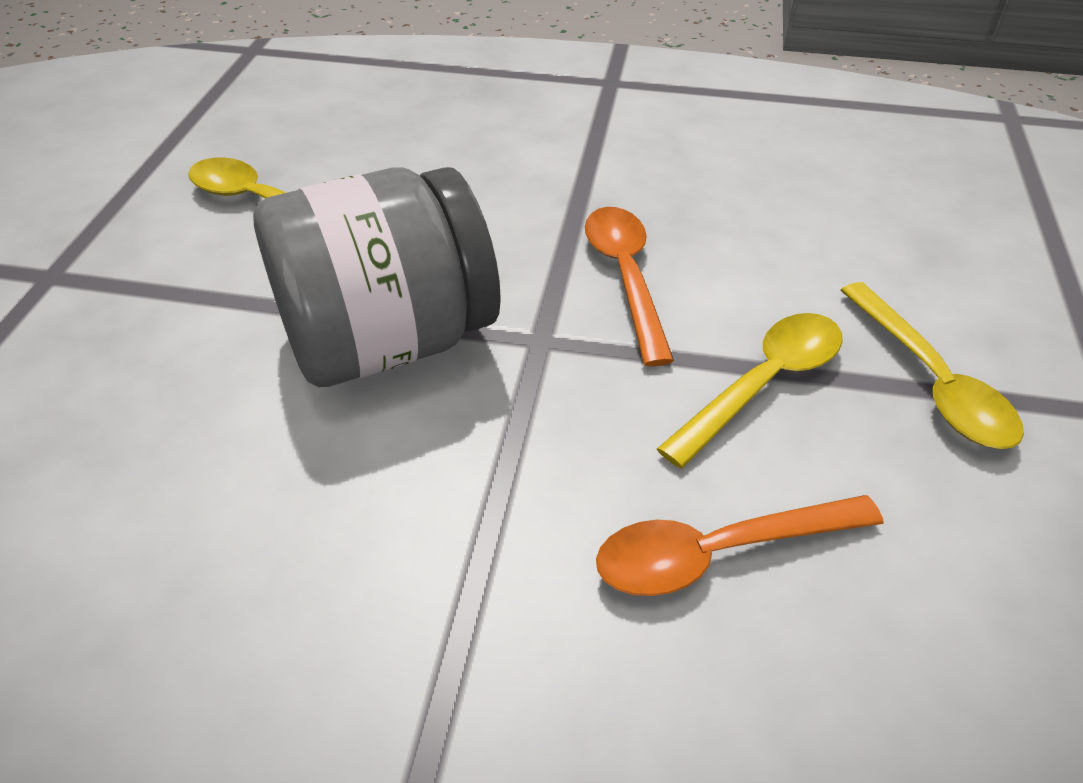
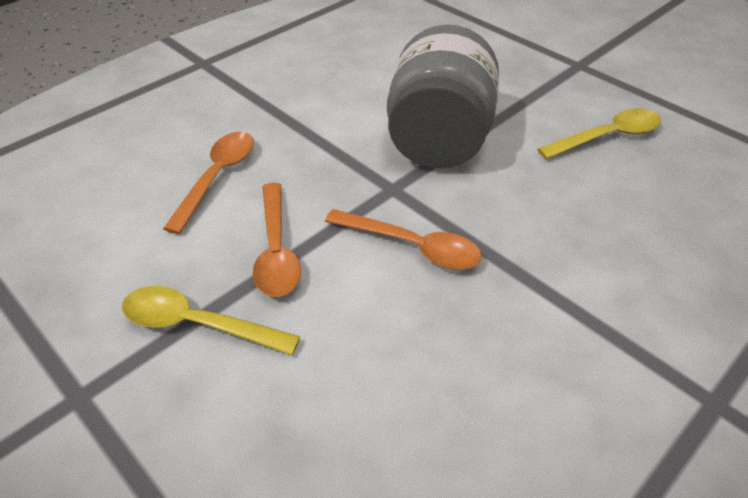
camera: 125 degrees right, 0 degrees up
(763, 384) = (276, 250): yellow spoon -> orange spoon

